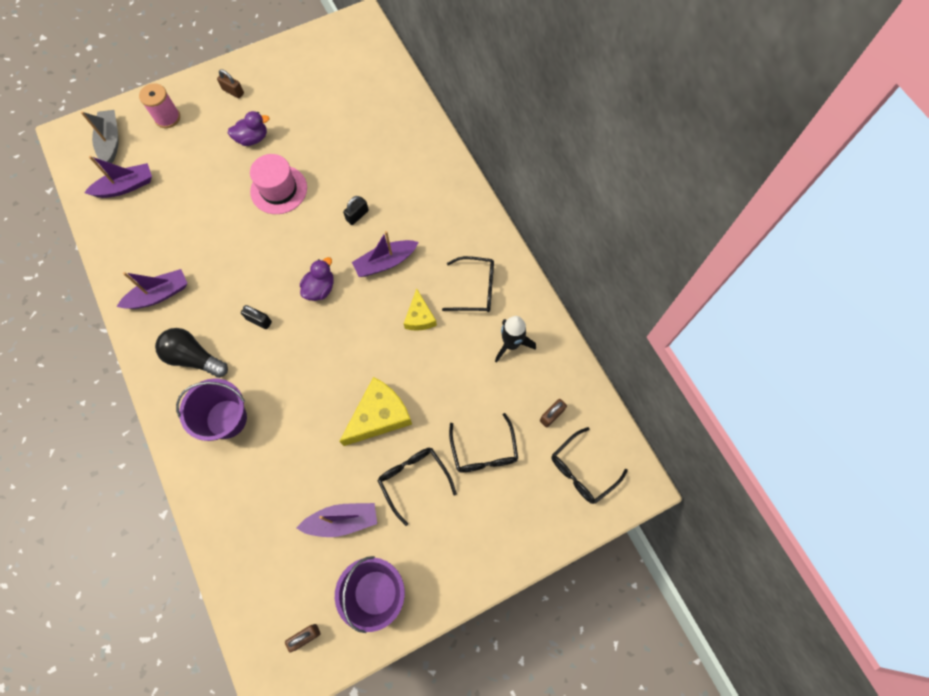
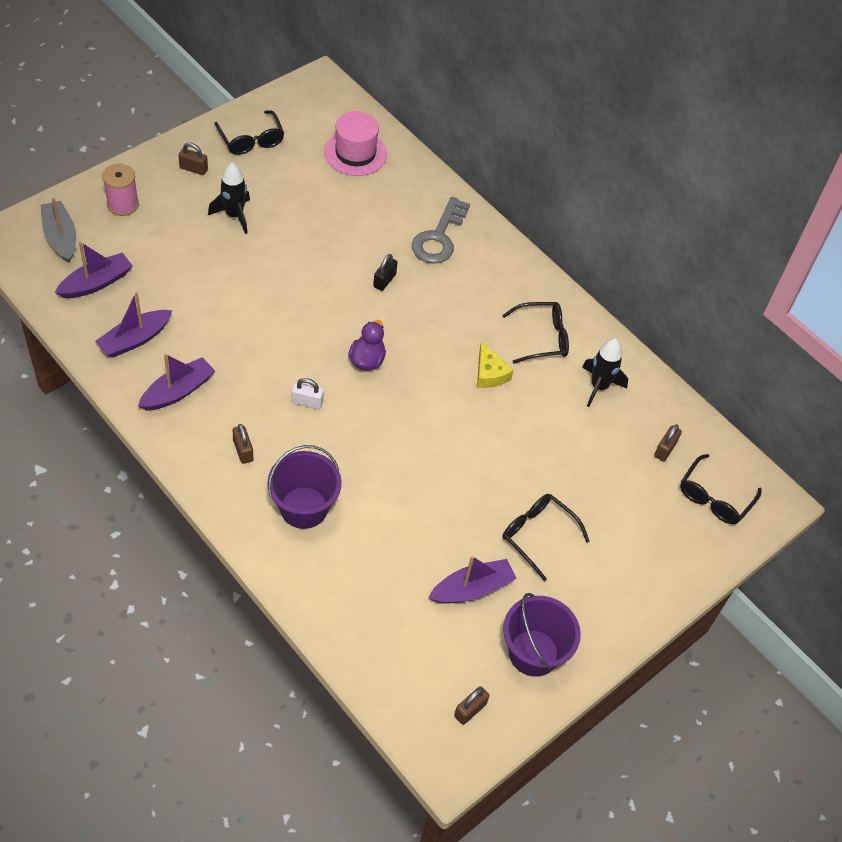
camera: 20 degrees left, 15 degrees down
(194, 357) = (243, 451): black light bulb -> brown padlock
(252, 138) = (234, 215): purple duck -> black rocket
(259, 320) = (307, 402): black padlock -> white padlock
(279, 189) = (284, 265): pink hat -> pink hat (355, 153)
(379, 416) = (478, 478): yellow cheese -> none
(385, 262) = (432, 324): purple boat -> purple boat (135, 339)
(416, 180) = (439, 237): none -> grey key
(484, 451) = (604, 495): black glasses -> black glasses (251, 140)

